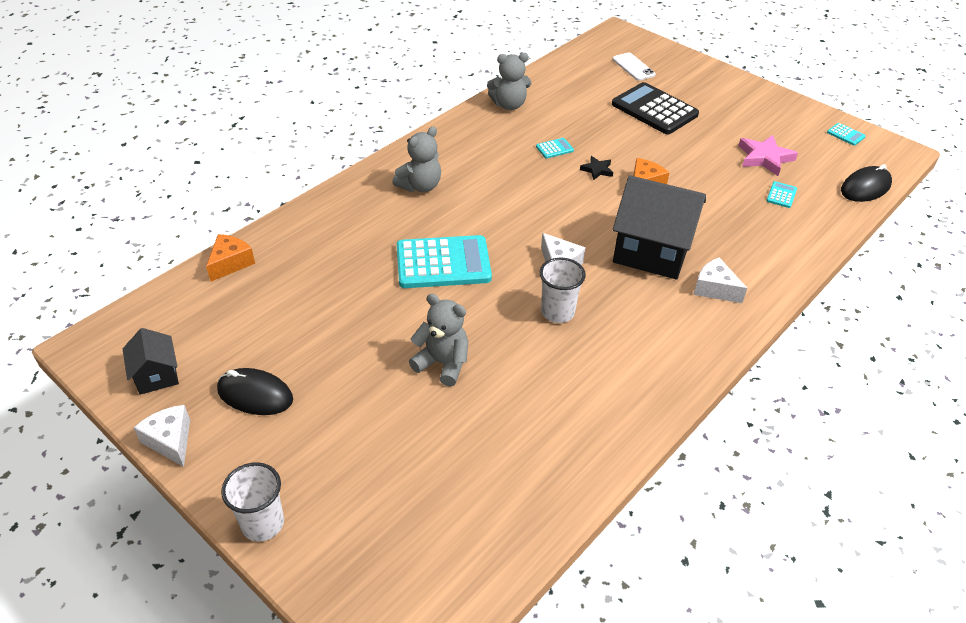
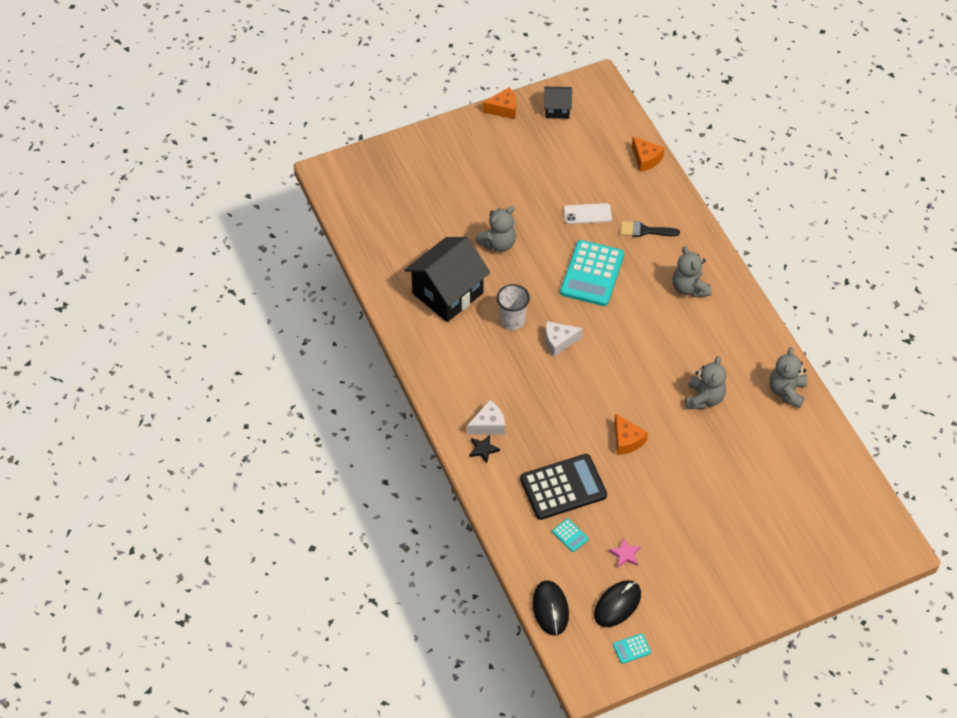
camera: 115 degrees right, 10 degrees up
(170, 441) = (503, 109): white cheese -> orange cheese
(255, 395) = (518, 150): black mouse -> black mouse (617, 605)
(263, 523) = (428, 137): white cup -> none
(353, 237) = (644, 231): none -> black brush
(554, 148) = (704, 398): turquoise calculator -> grey teddy bear
(597, 170) = (661, 416): black star -> black star (483, 449)
(633, 67) = (820, 526): white phone -> white phone (587, 214)
(652, 251) = (545, 406): black house -> black house (447, 293)
(654, 109) = (735, 505): black calculator -> black calculator (563, 487)
(764, 158) = (625, 554): pink star -> pink star, size x0.57

